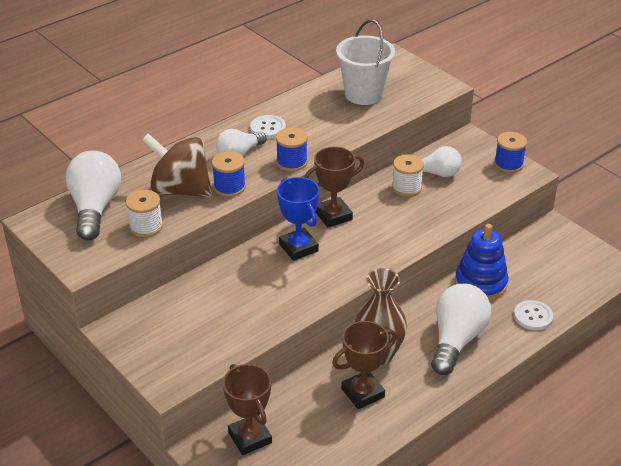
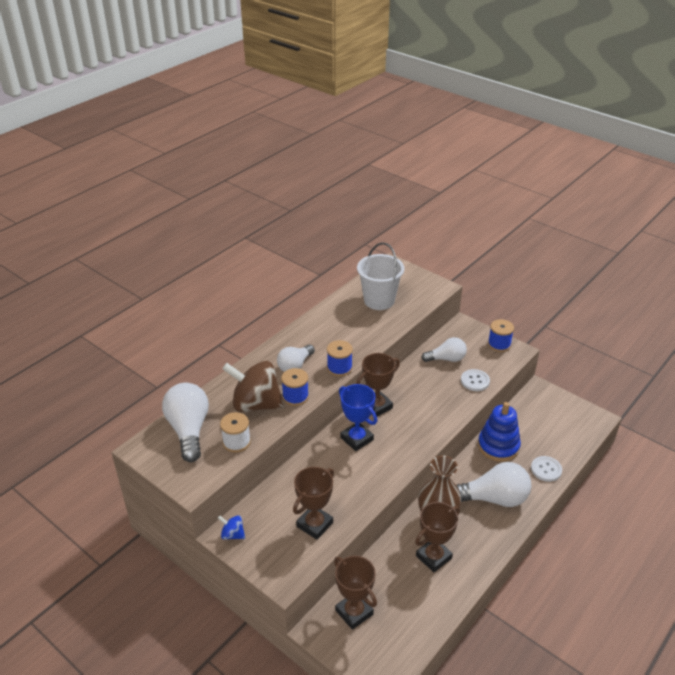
camera: 10 degrees left, 0 degrees up
(122, 330) = (232, 534): none -> blue spinning top
(221, 331) = (314, 524): none -> brown trophy
(268, 128) = (311, 339): white button -> white button (475, 381)
(406, 187) = (427, 374): white spool -> none
(456, 340) = (493, 498): white light bulb -> white light bulb turned 75 degrees clockwise

